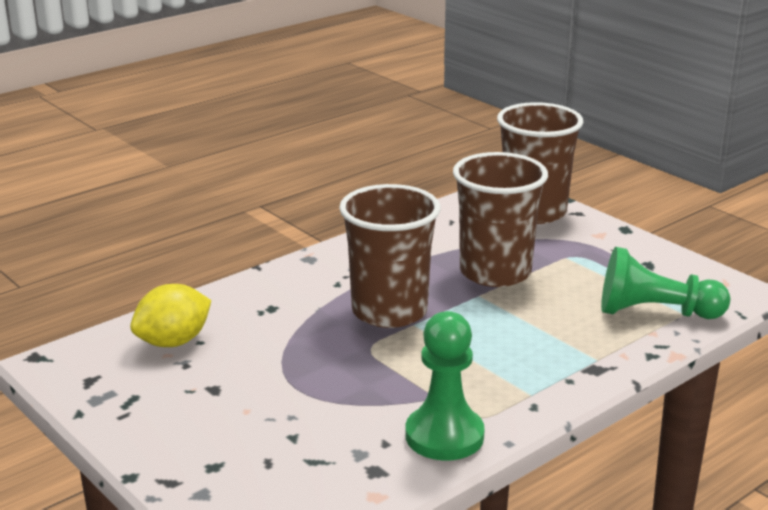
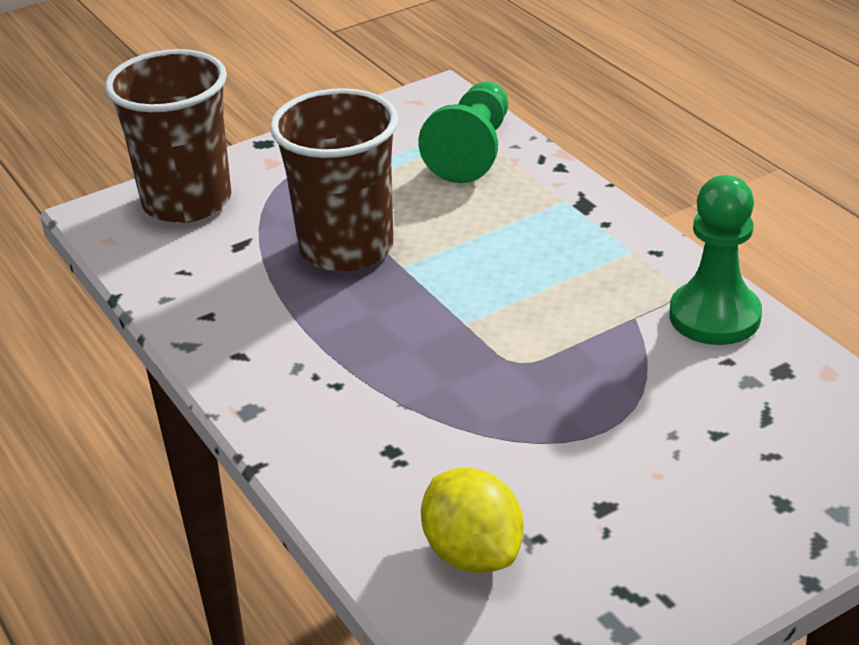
camera: 80 degrees left, 10 degrees up
(389, 311) = (427, 341): brown cup -> none

